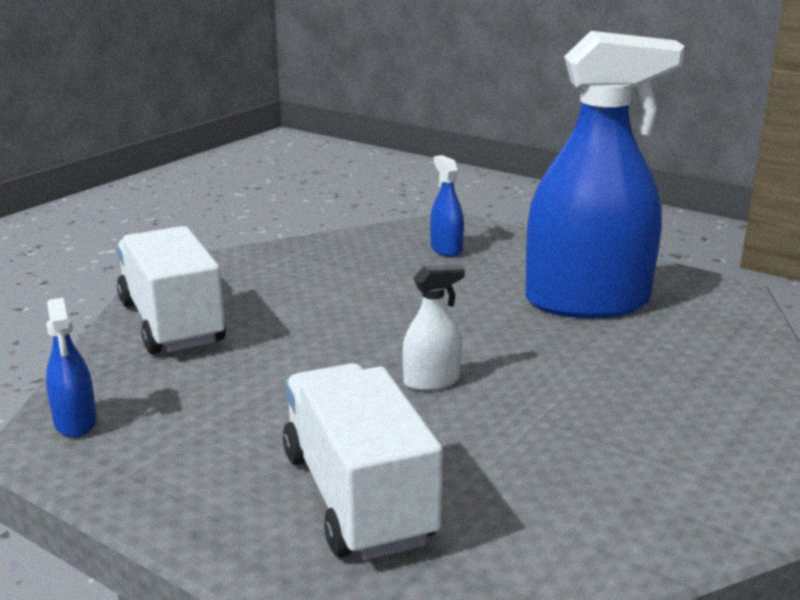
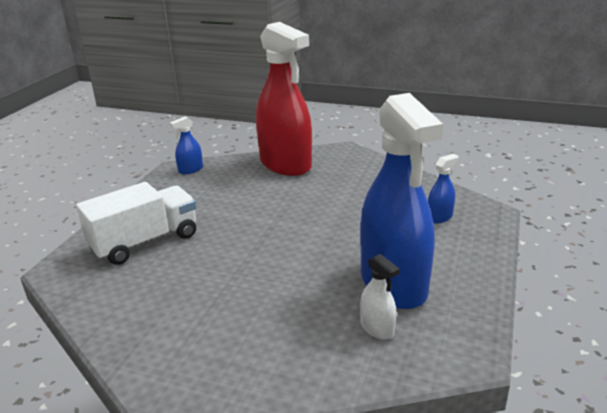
camera: 75 degrees right, 5 degrees up
(172, 323) = (285, 164): white truck -> red spray bottle
(431, 381) = (255, 242): white spray bottle -> white spray bottle (377, 328)

